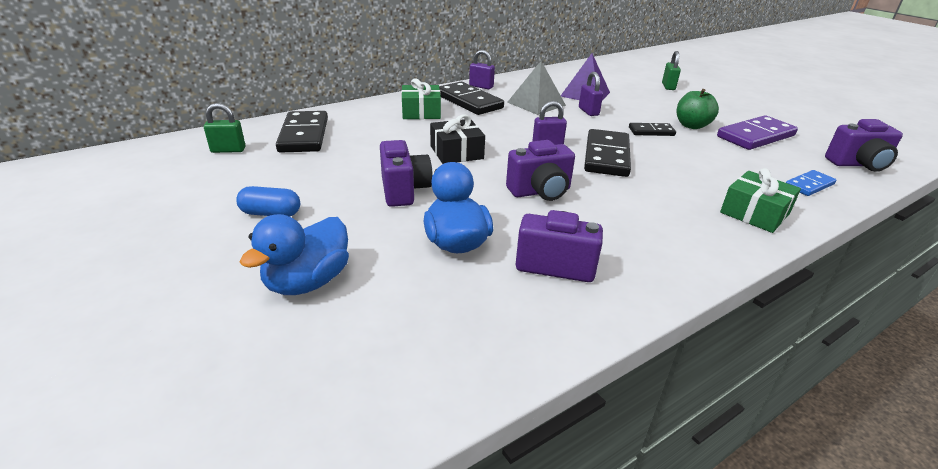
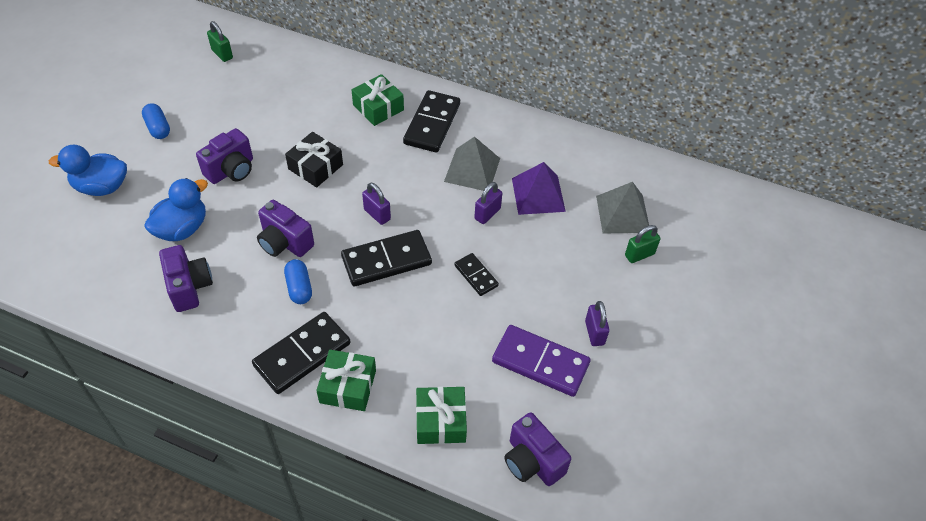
camera: 55 degrees right, 20 degrees up
(304, 135) = (275, 72): black domino -> black domino (302, 354)
(481, 86) = (481, 113): purple padlock -> purple padlock (594, 333)
(608, 201) = (299, 288): none -> blue capsule
(627, 80) = (623, 214): none -> grey pyramid
(691, 126) = (523, 303): green apple -> none
(809, 185) = (440, 421): blue domino -> green gift

